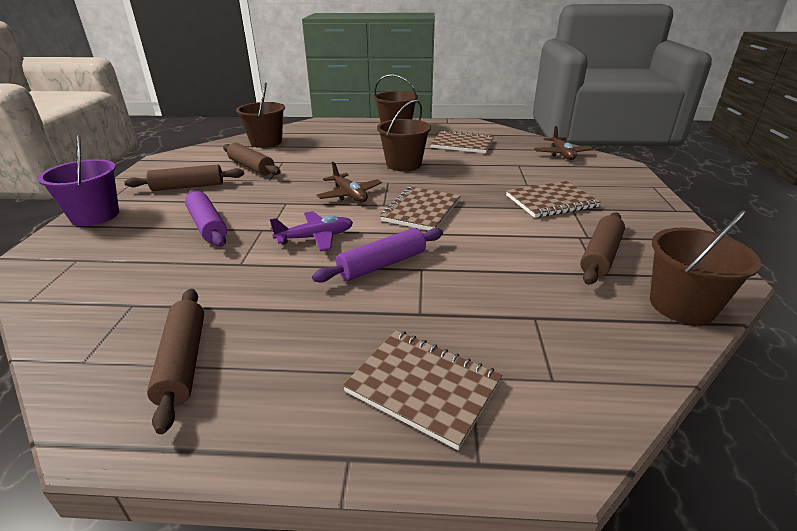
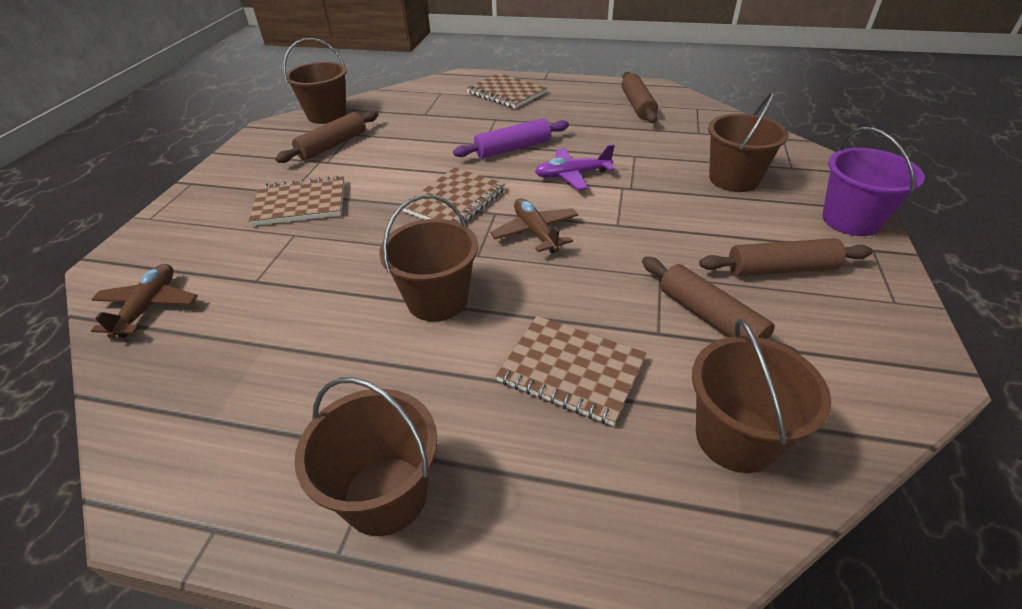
camera: 170 degrees left, 10 degrees up
(154, 243) = (734, 179): none -> brown bucket
(208, 226) = (694, 196): purple rolling pin -> none
(462, 144) = (284, 368): brown notebook -> brown notebook (571, 371)

